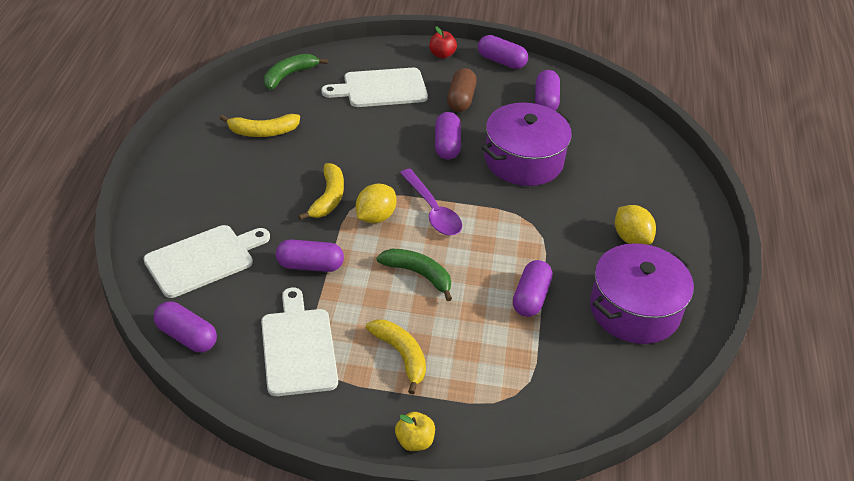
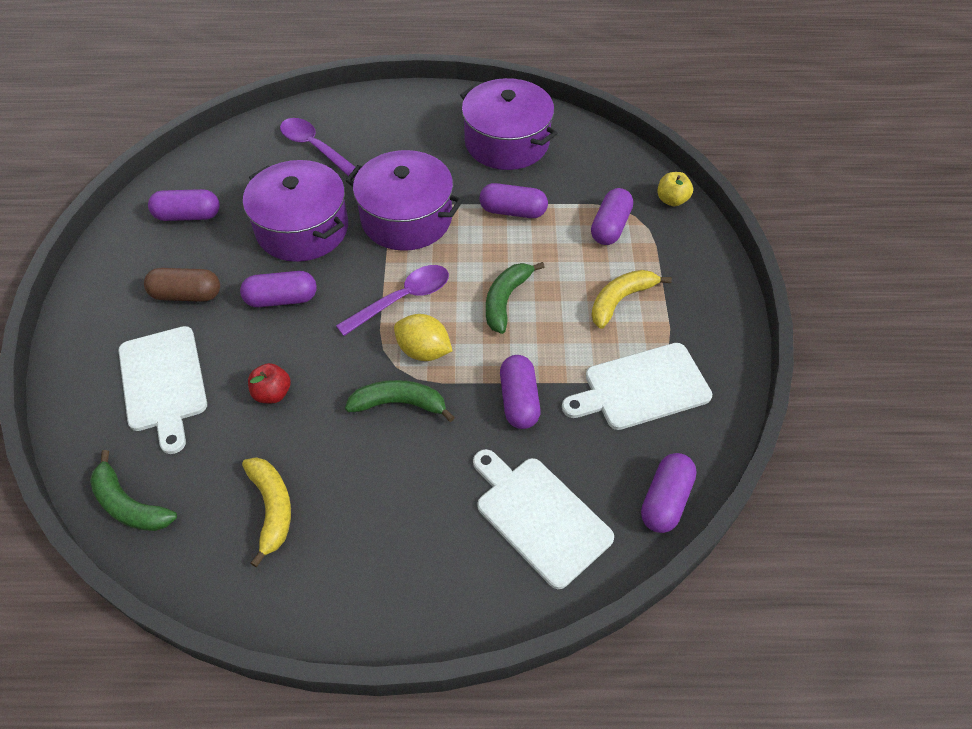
camera: 95 degrees left, 10 degrees up
(328, 198) = (399, 404): yellow banana -> green banana
(414, 441) = (715, 278): yellow apple -> yellow apple (672, 200)
(442, 54) = (83, 325): red apple -> red apple (272, 393)
(501, 61) = (102, 261): purple capsule -> purple capsule (610, 227)
(529, 223) = (406, 218): none -> purple pot
(627, 174) = (315, 148): none -> purple spoon
(631, 238) = (412, 145): yellow lemon -> none

